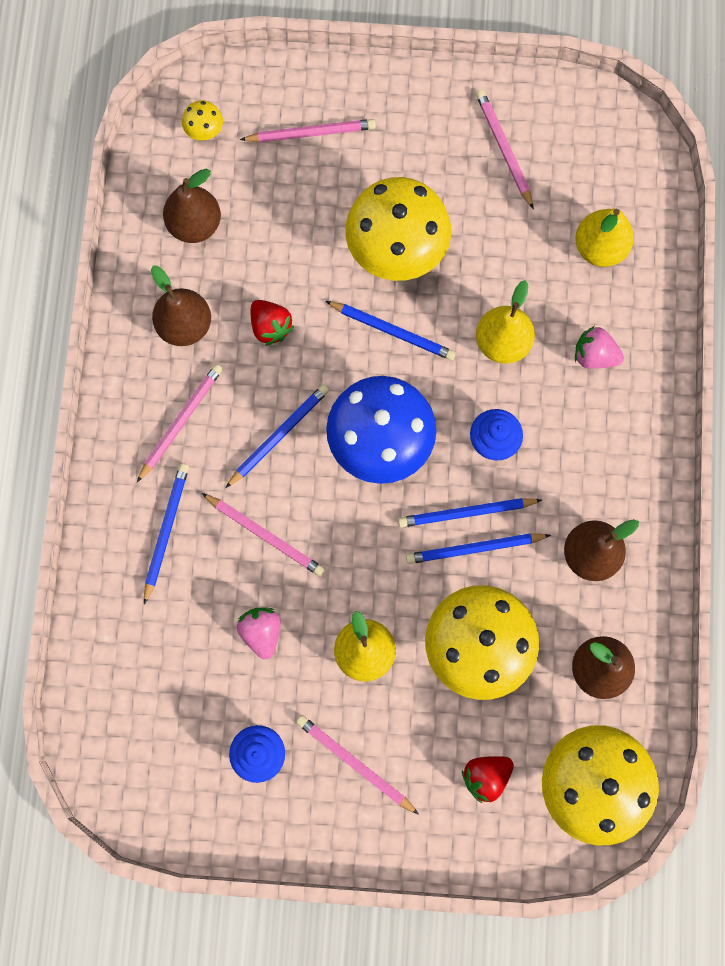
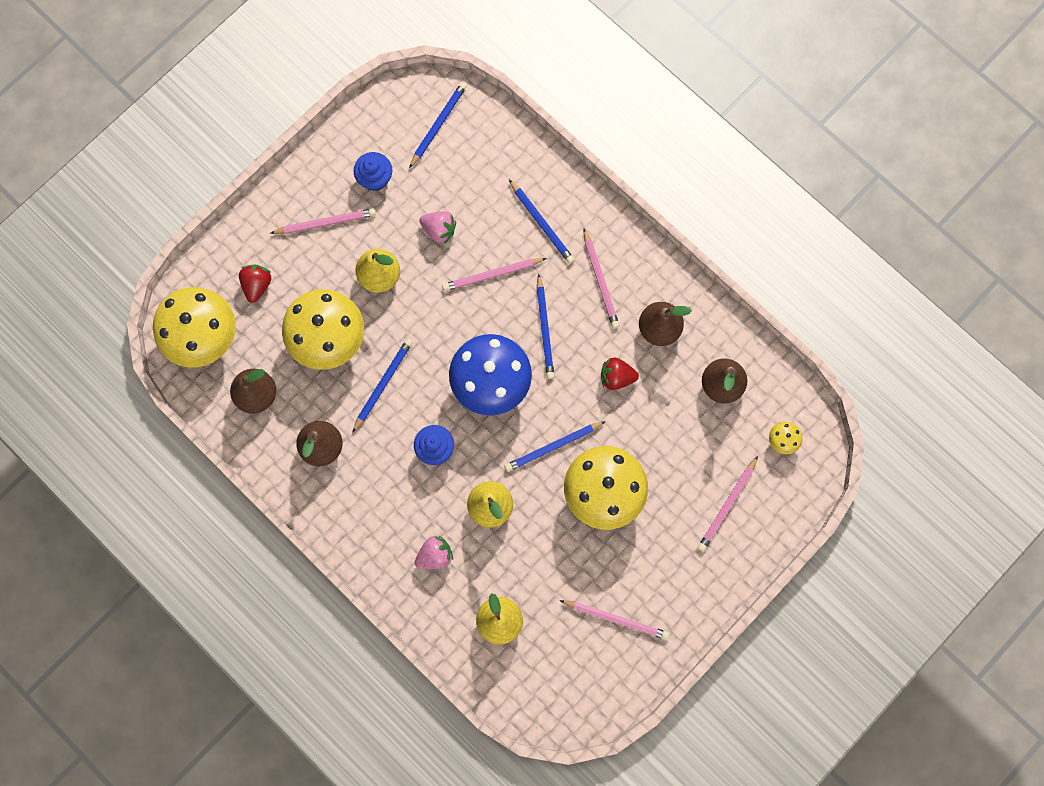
camera: 130 degrees right, 0 degrees up
(466, 512) = (407, 397): blue pencil -> blue pencil (438, 125)

